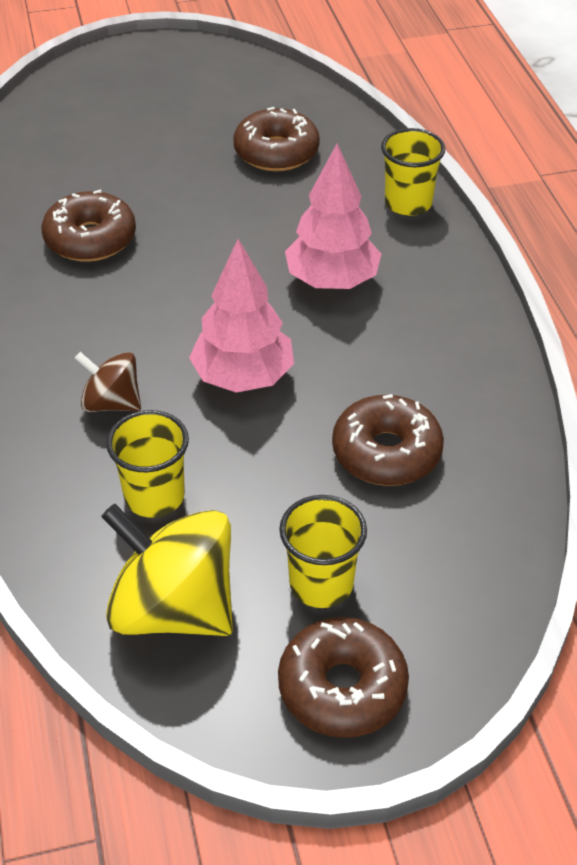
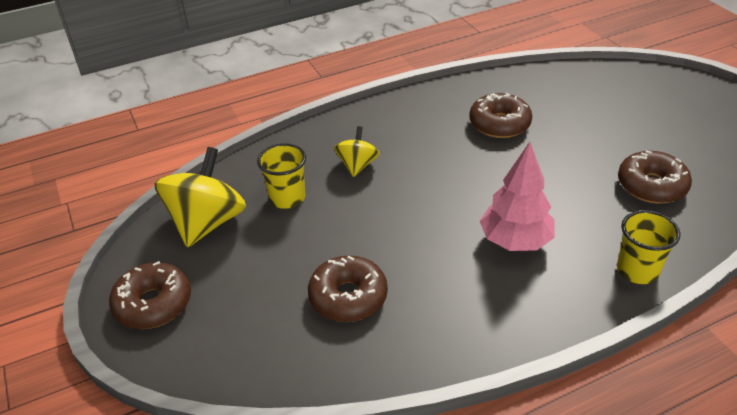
camera: 80 degrees right, 5 degrees down
(112, 403) = (357, 165): brown spinning top -> yellow spinning top
(243, 377) = (398, 215): pink tree -> none
(321, 584) = (230, 282): yellow cup -> none

